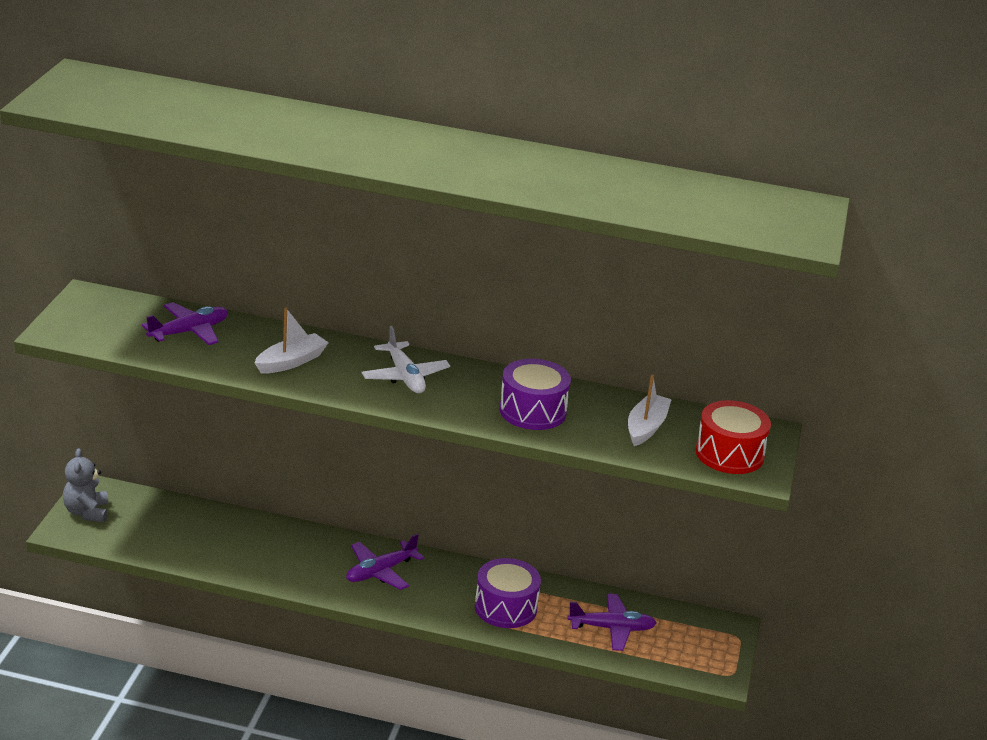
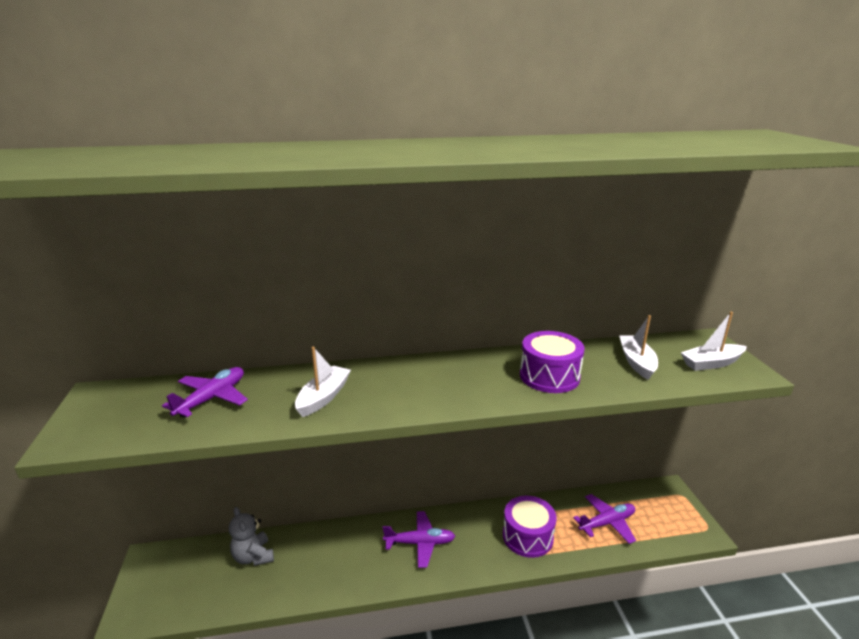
camera: 20 degrees left, 5 degrees down
(86, 512) = (146, 586): grey teddy bear -> grey teddy bear (253, 556)
(380, 572) = (420, 543): purple plane -> purple plane turned 120 degrees counterclockwise
(405, 376) = (428, 379): white plane -> none
(729, 454) = (711, 363): red drum -> white boat

